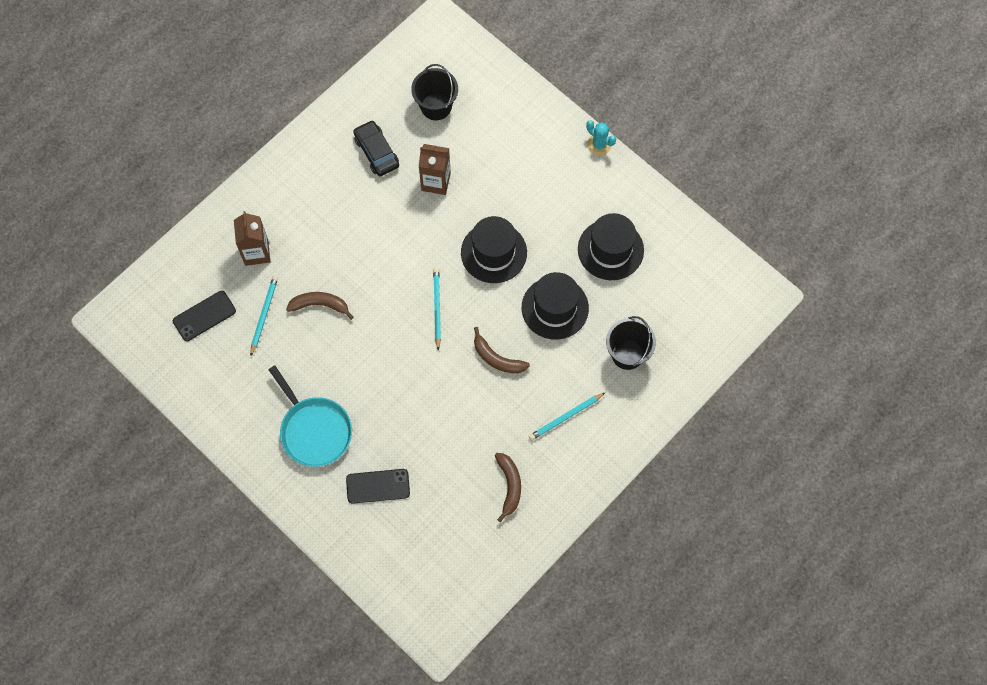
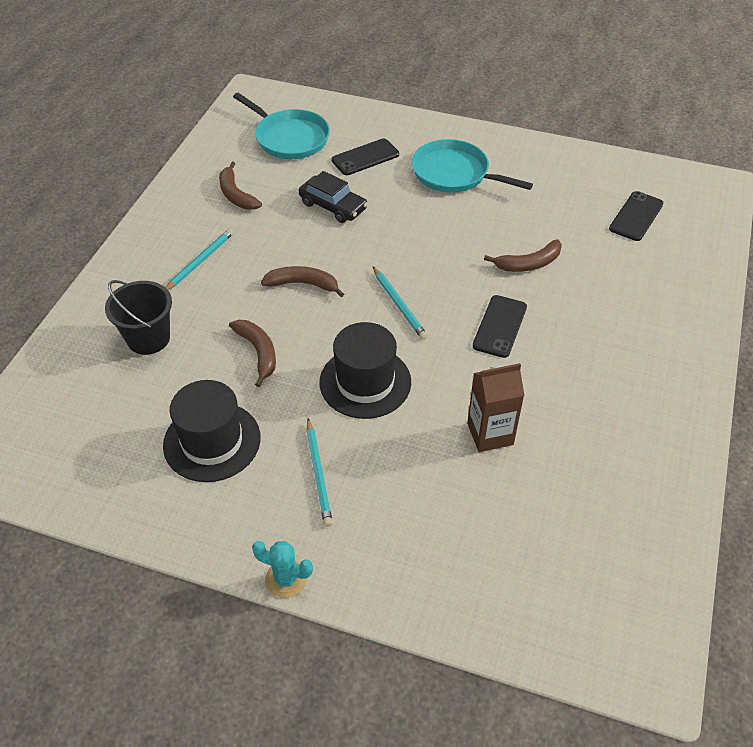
camera: 155 degrees right, 20 degrees down
(256, 252) = (637, 284): brown carton -> none
(264, 315) = (579, 237): turquoise pencil -> turquoise pencil (318, 474)
(376, 152) = (592, 439): black car -> black car (333, 206)
(378, 258) = (499, 326): none -> black phone
(432, 545) = (289, 138): none -> turquoise pan
(436, 106) = (559, 534): black bucket -> none
(555, 308) = (258, 352): black hat -> brown banana

